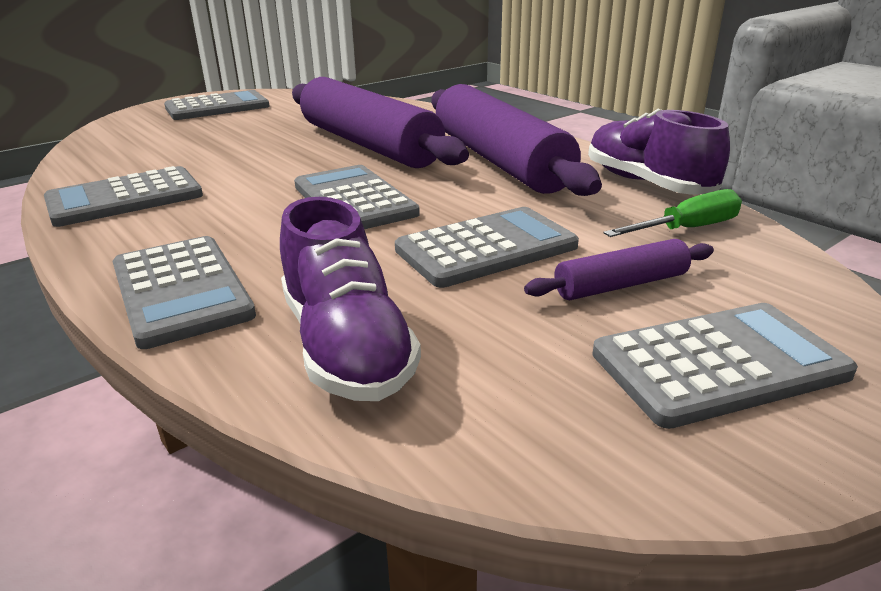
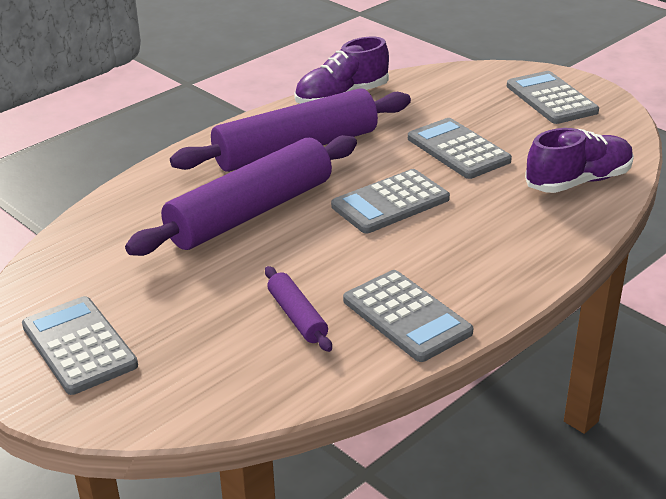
camera: 95 degrees left, 5 degrees up
(181, 290) = (547, 243): grey calculator -> none
(621, 285) = (490, 114): purple rolling pin -> purple rolling pin (297, 316)
(686, 229) = (415, 92): green screwdriver -> none

